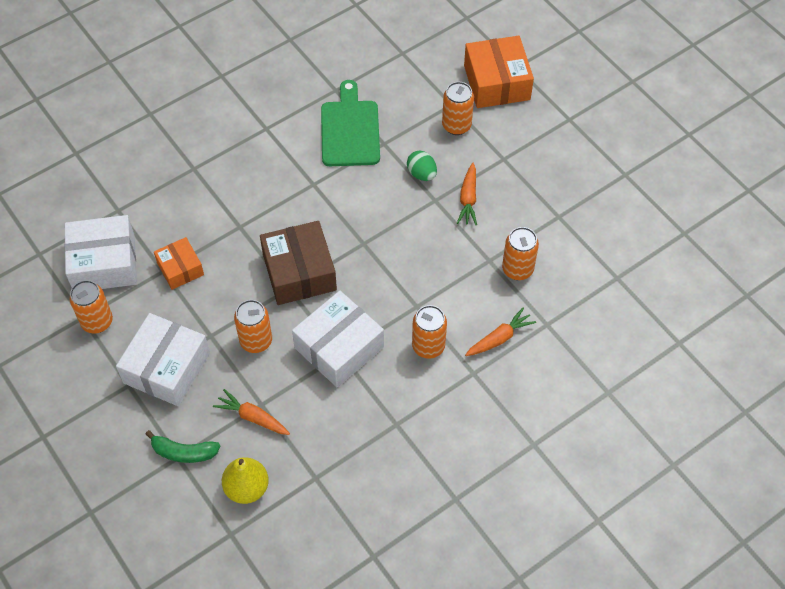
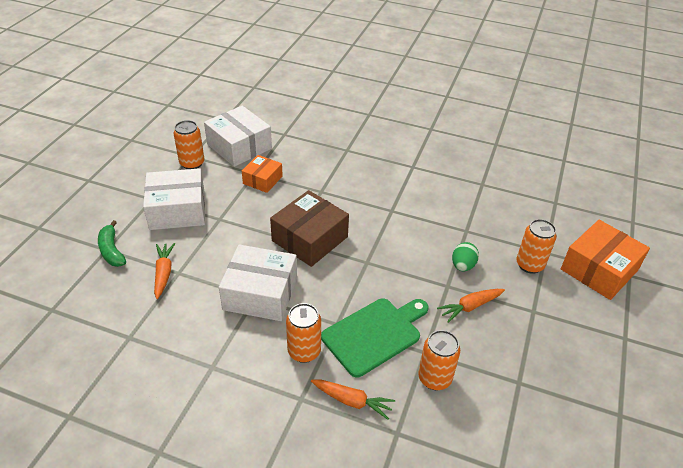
camera: 55 degrees right, 15 degrees down
(247, 488) = (98, 299): yellow pear -> none
(256, 341) = (232, 244): orange can -> none
(350, 130) = (457, 207): green cutting board -> green cutting board (375, 334)

